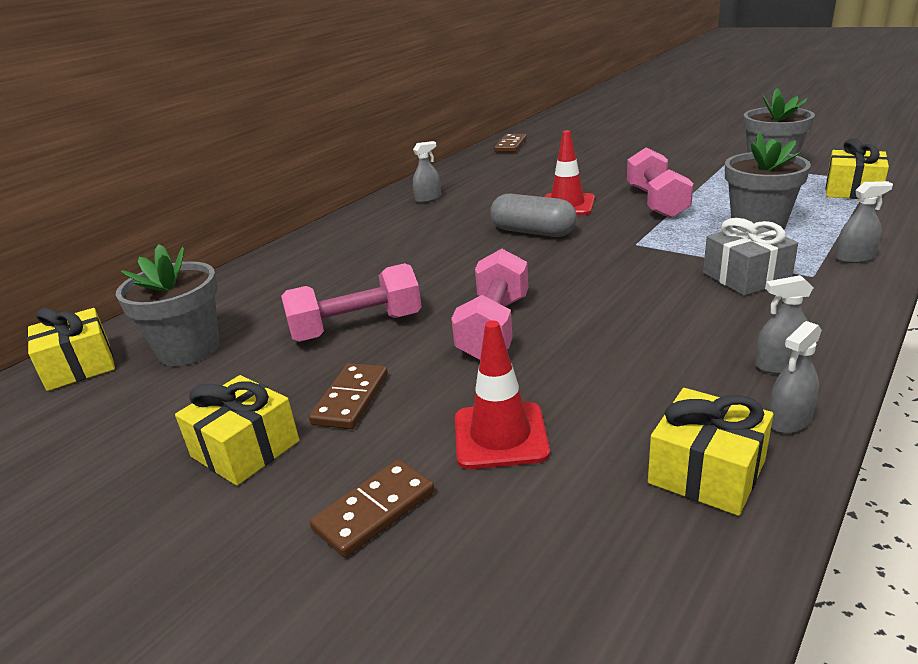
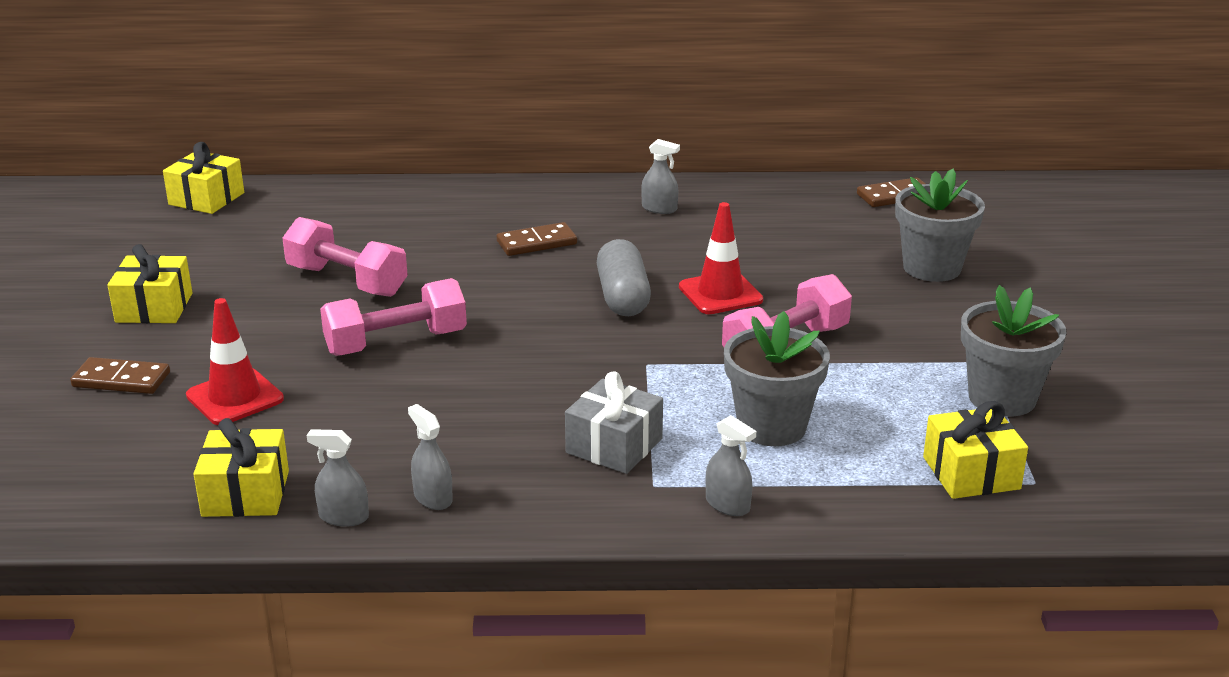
camera: 50 degrees right, 0 degrees up
(189, 349) = (260, 228): grey flower pot -> grey flower pot (932, 268)
(351, 399) = (240, 321): brown domino -> brown domino (537, 243)

